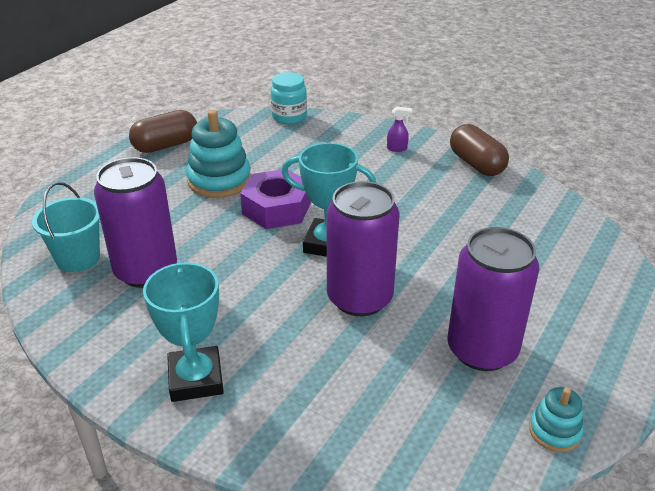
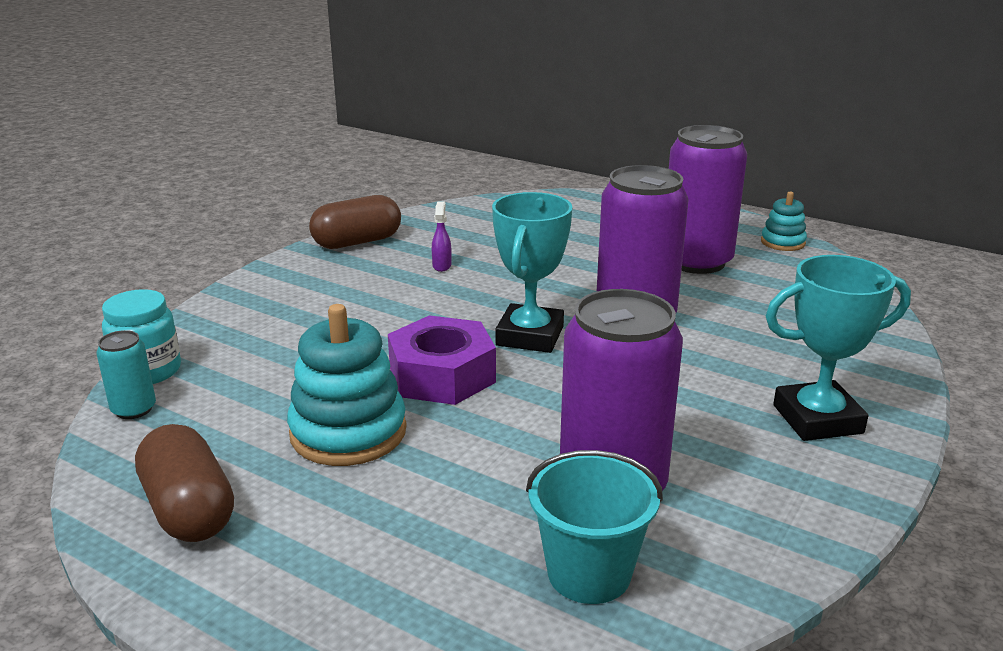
camera: 90 degrees left, 10 degrees down
(252, 119) = (134, 409): none -> turquoise can
(397, 148) = (299, 286): purple spray bottle -> purple spray bottle (442, 266)

